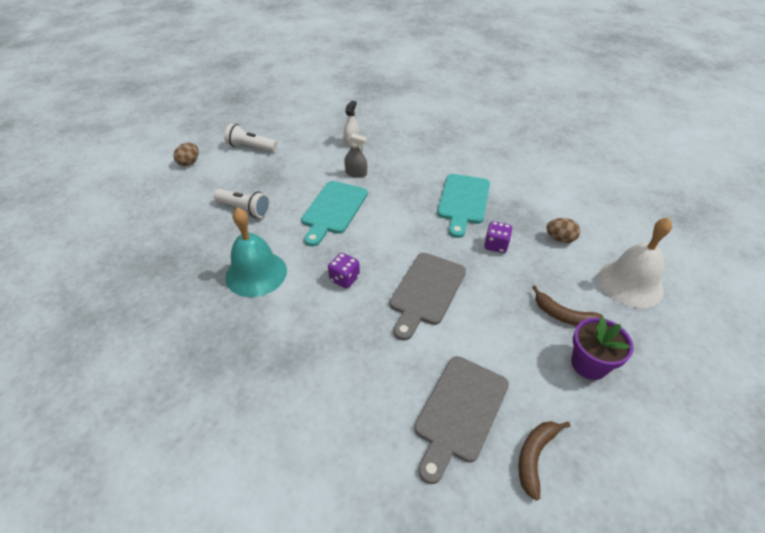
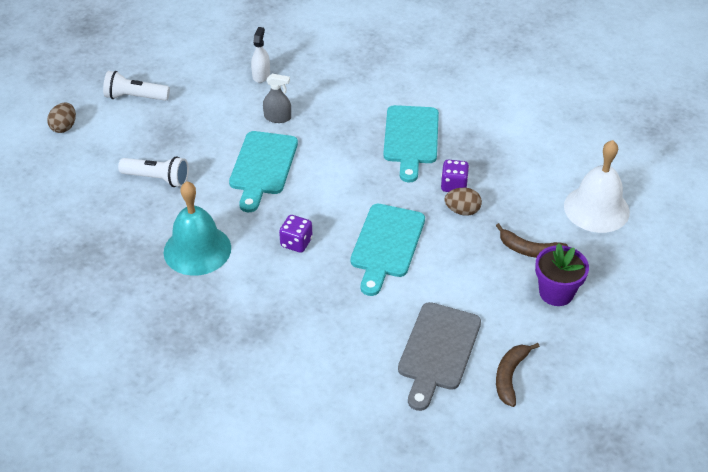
camera: 10 degrees left, 0 degrees up
(426, 291) = (386, 244): grey cutting board -> turquoise cutting board
(560, 239) = (522, 169): brown egg -> brown egg (462, 211)

